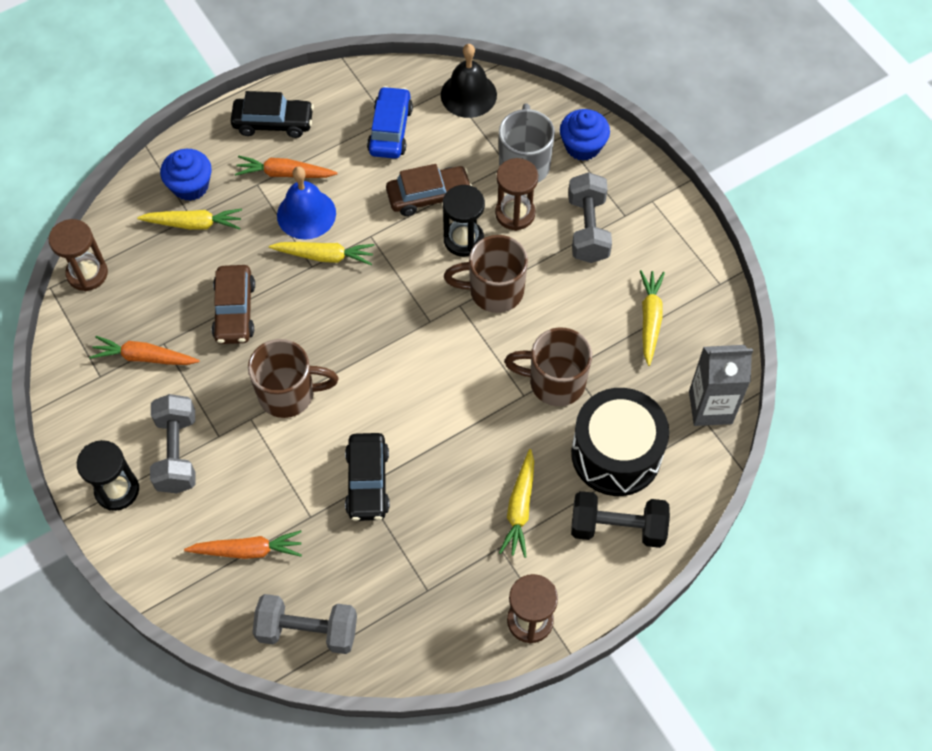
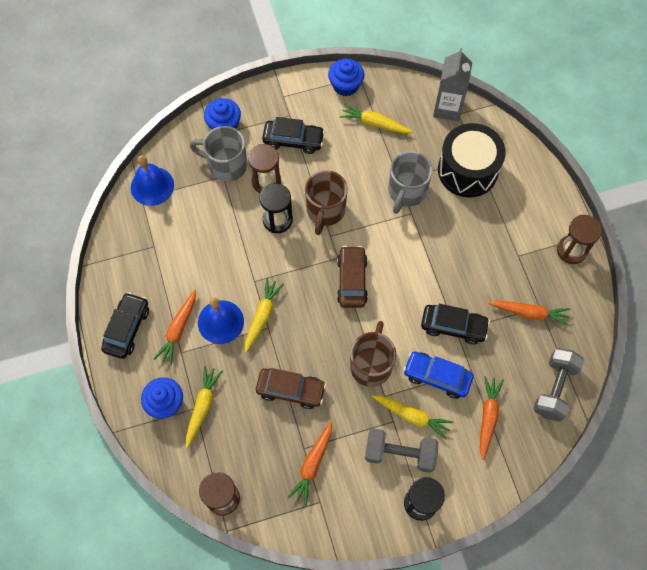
camera: 75 degrees left, 5 degrees up
(390, 130) = (164, 246): blue car -> blue car (437, 377)
(413, 579) = (530, 313): none -> orange carrot
(429, 196) = (233, 234): brown car -> brown car (352, 280)
(468, 95) = (152, 186): black bell -> blue bell
(520, 508) = (493, 236): yellow carrot -> yellow carrot (412, 416)
(554, 382) = (406, 192): brown mug -> grey mug
(588, 229) = (293, 140): grey dumbbell -> black car
(617, 527) = (518, 184): black dumbbell -> none
(698, 270) = (345, 85): none -> blue cupcake

